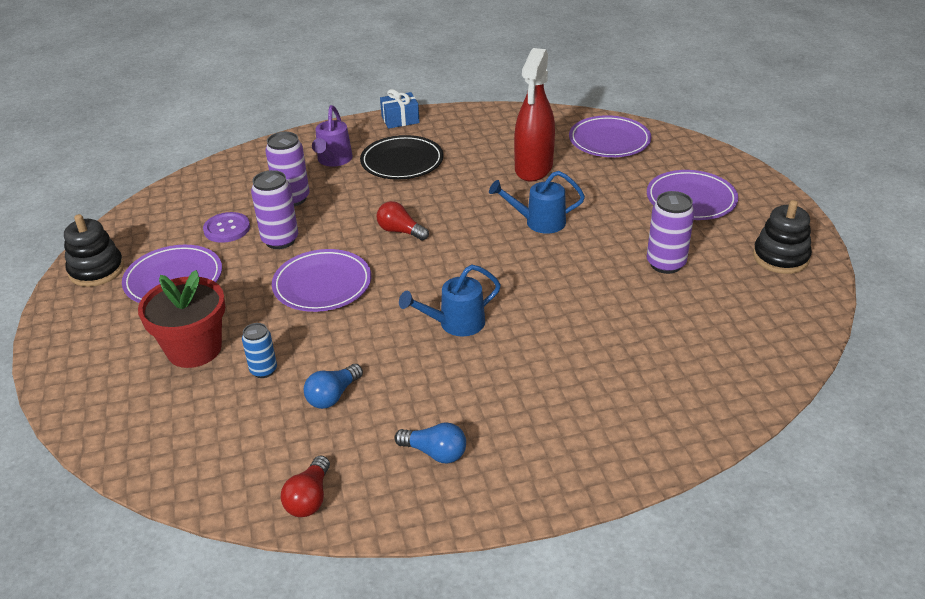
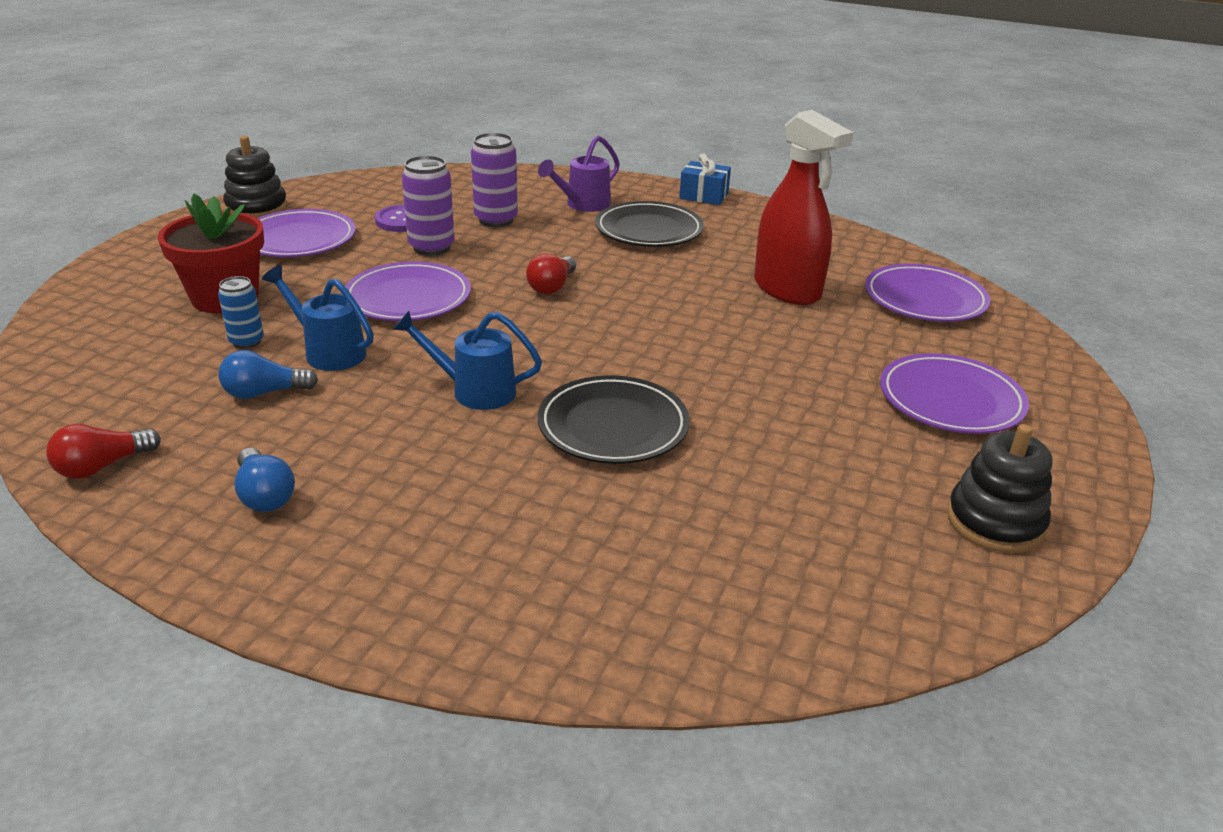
camera: 35 degrees right, 5 degrees down
(400, 231) = (552, 287): red light bulb -> red light bulb turned 135 degrees counterclockwise
(533, 168) = (787, 289): red spray bottle -> red spray bottle turned 90 degrees counterclockwise
(539, 222) = (714, 341): blue watering can -> blue watering can (329, 352)
(557, 303) = (613, 426): none -> black plate
(665, 264) = (810, 451): purple can -> none

